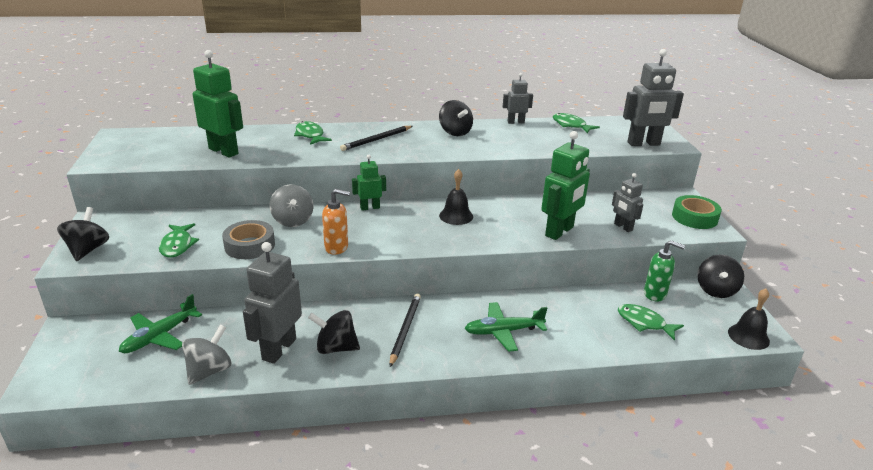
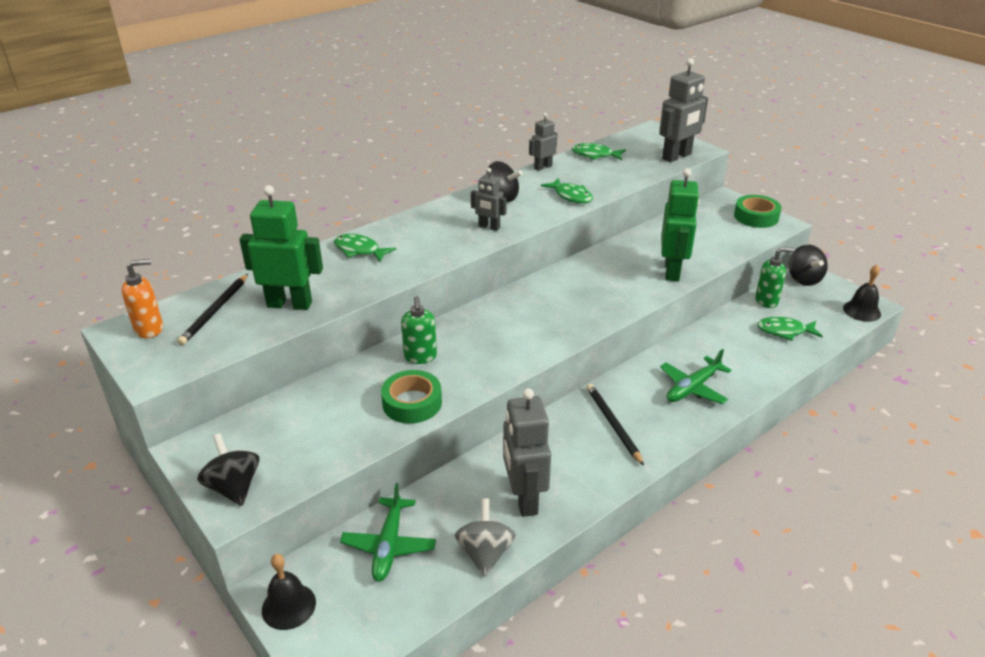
camera: 30 degrees left, 5 degrees up
(177, 245) = (333, 436): green fish -> green fish (571, 196)
(249, 245) = (412, 403): grey tape -> green tape
(293, 221) = (420, 357): grey spinning top -> green soap dispenser
(336, 348) = (574, 471): black spinning top -> none
(337, 247) = (501, 368): orange soap dispenser -> orange soap dispenser (150, 329)
(370, 207) = (479, 312): green robot -> none
(377, 140) = (437, 232): black pencil -> black pencil (215, 311)
(456, 216) = (569, 289): black bell -> black bell (288, 606)
(623, 227) = (715, 247): grey robot -> grey robot (489, 227)

